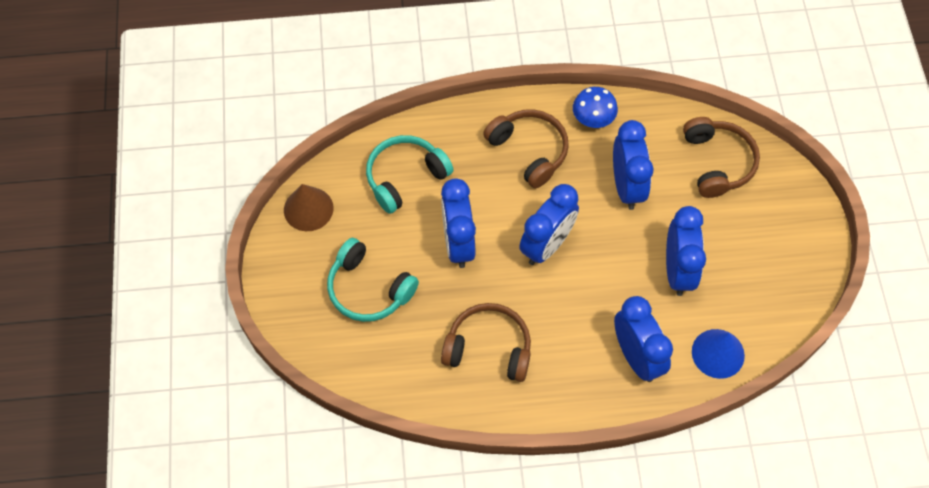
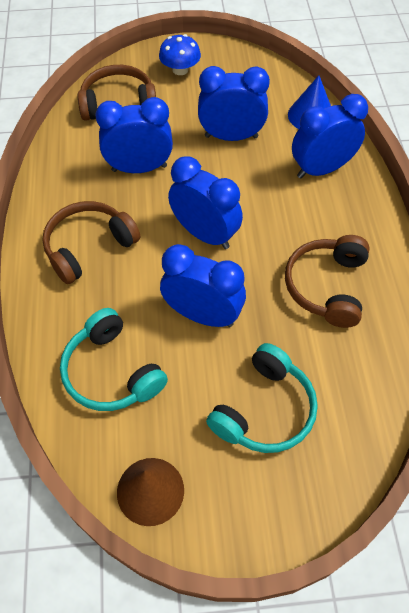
camera: 90 degrees left, 5 degrees down
(458, 243) = (203, 315): blue clock -> blue clock turned 150 degrees counterclockwise
(593, 118) = (55, 191): blue mushroom -> blue mushroom (180, 70)

